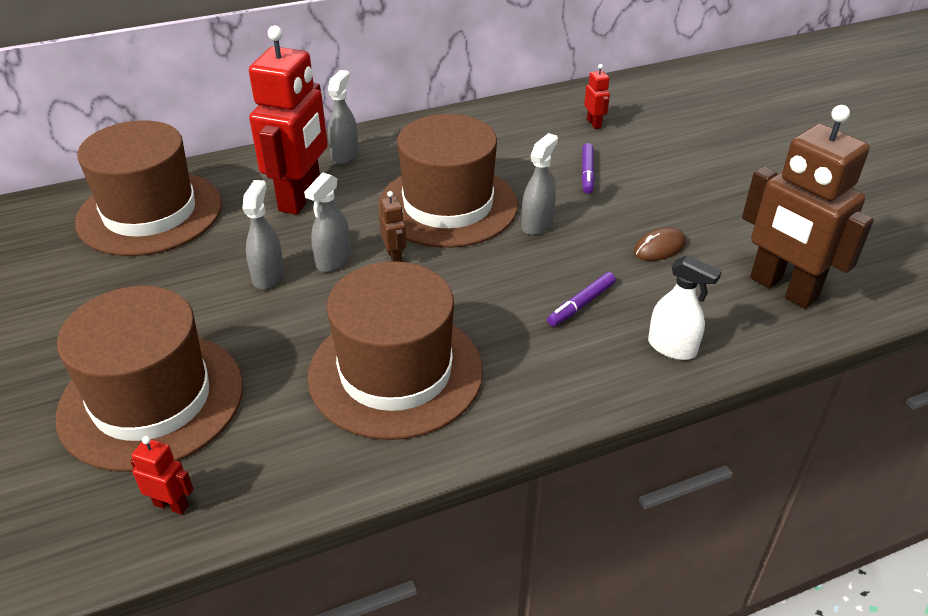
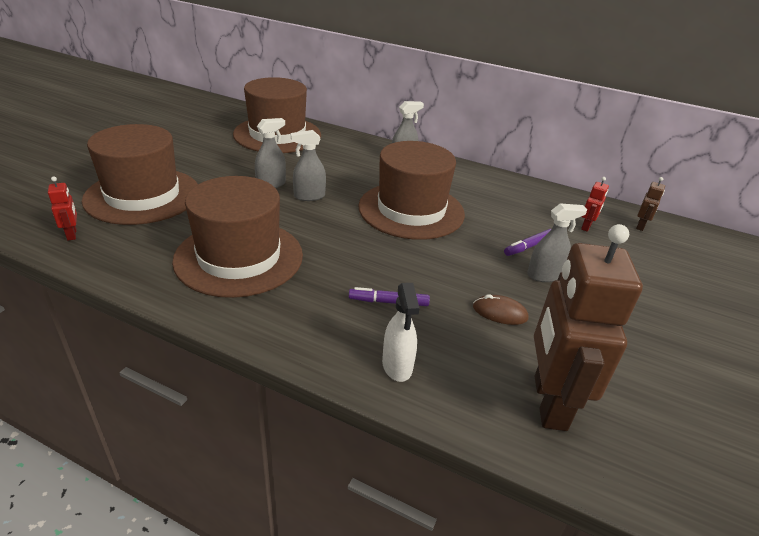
camera: 45 degrees right, 5 degrees down
(301, 198) = (347, 165): red robot -> none
(394, 257) = (339, 213): brown robot -> brown robot (640, 226)
(537, 224) = (443, 249): grey spray bottle -> grey spray bottle (544, 275)

